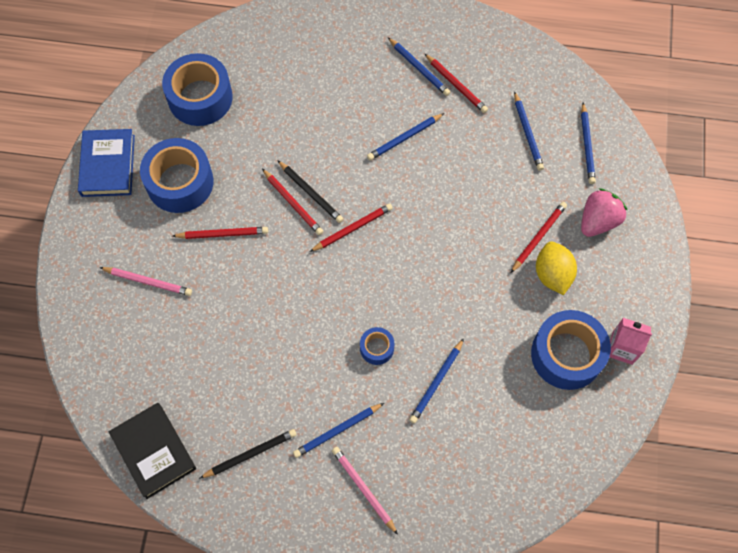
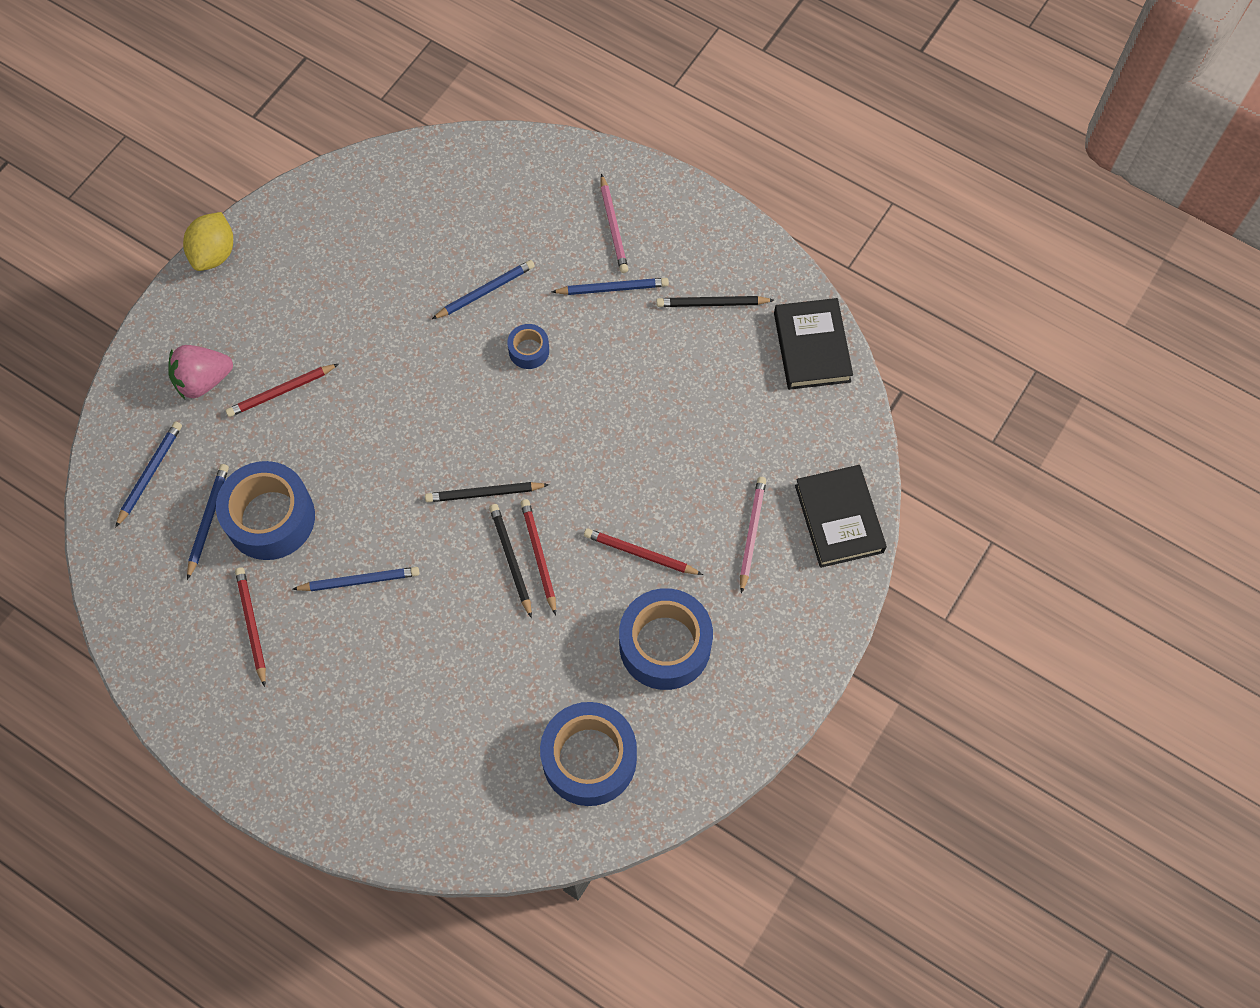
camera: 155 degrees left, 0 degrees up
(86, 319) = (839, 518): none -> black book
(108, 165) = (747, 710): blue book -> none
(148, 282) = (751, 533): pink pencil -> pink pencil turned 60 degrees clockwise
(352, 228) = (484, 493): red pencil -> black pencil
(419, 68) = (283, 671): blue pencil -> none
(552, 275) = (294, 345): yellow lemon -> yellow lemon (214, 253)
(566, 355) = (335, 261): blue tape -> blue tape (270, 518)
(622, 348) = (274, 244): pink carton -> none

